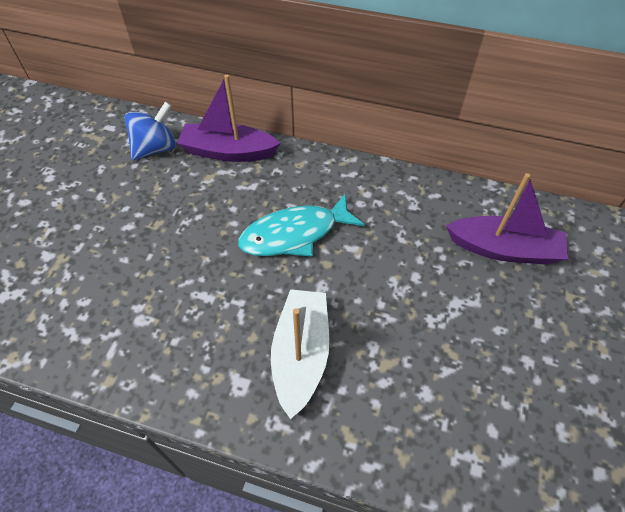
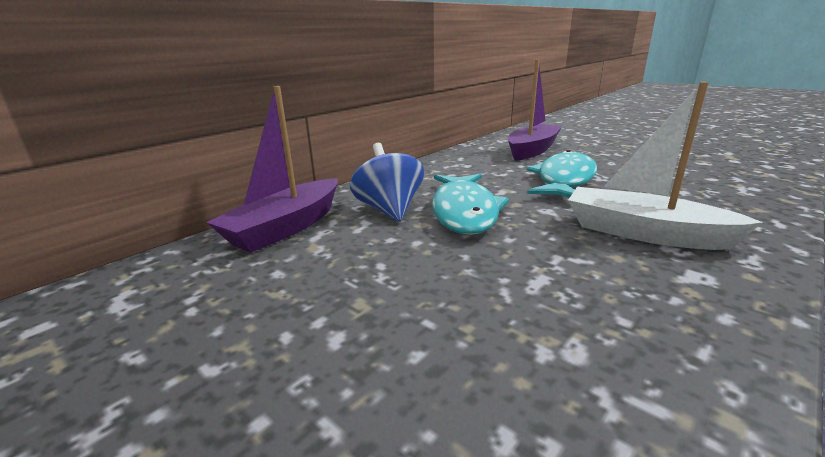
camera: 65 degrees left, 30 degrees down
(156, 148) = (188, 281): blue spinning top -> blue spinning top (389, 210)
(408, 291) = (564, 180): none -> turquoise fish

